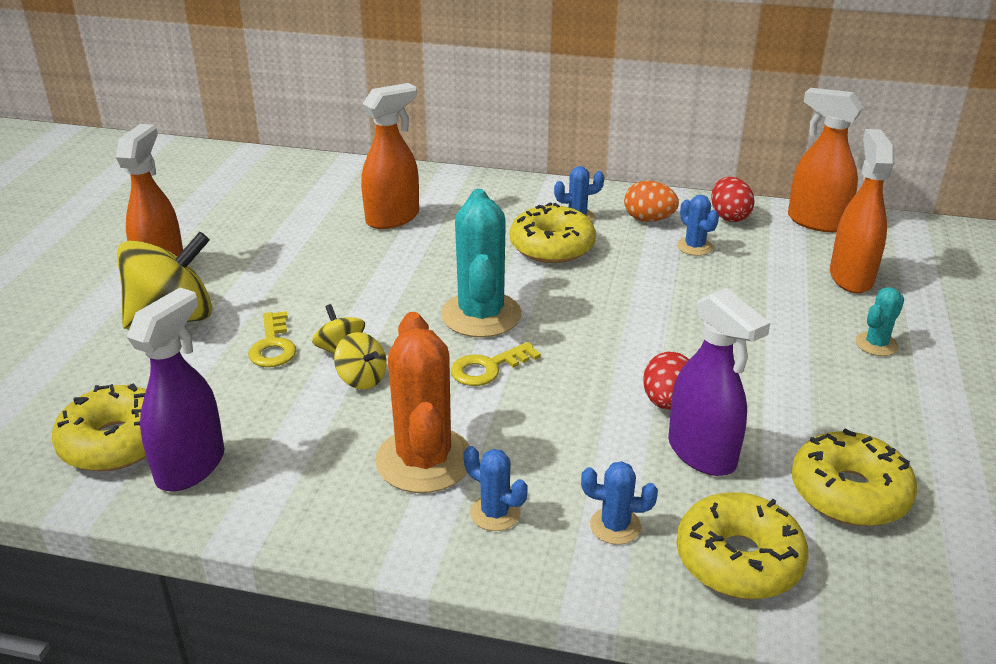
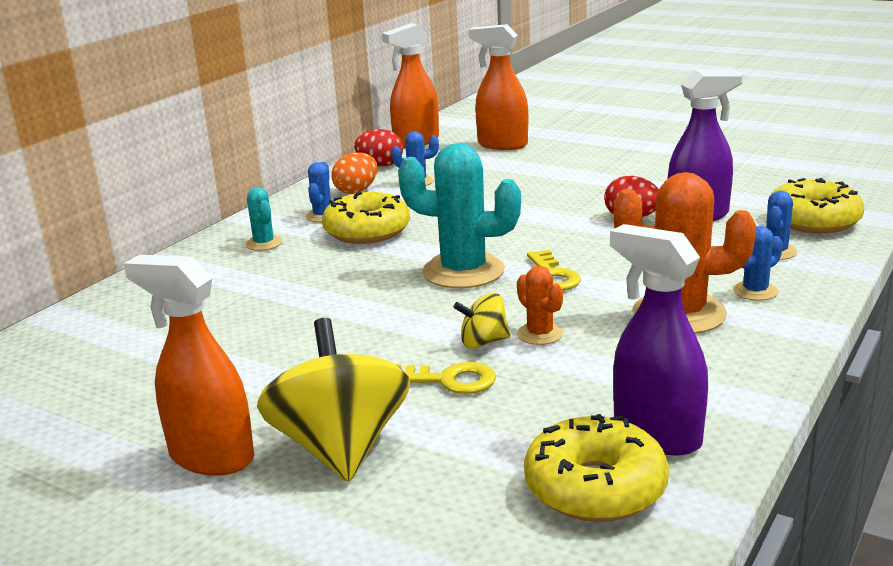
camera: 70 degrees left, 10 degrees down
(362, 379) = (540, 334): yellow spinning top -> orange cactus
(393, 218) = (232, 299): orange spray bottle -> none
(849, 492) = (750, 183): yellow donut -> none
(876, 344) = (590, 152): turquoise cactus -> turquoise cactus (264, 243)

